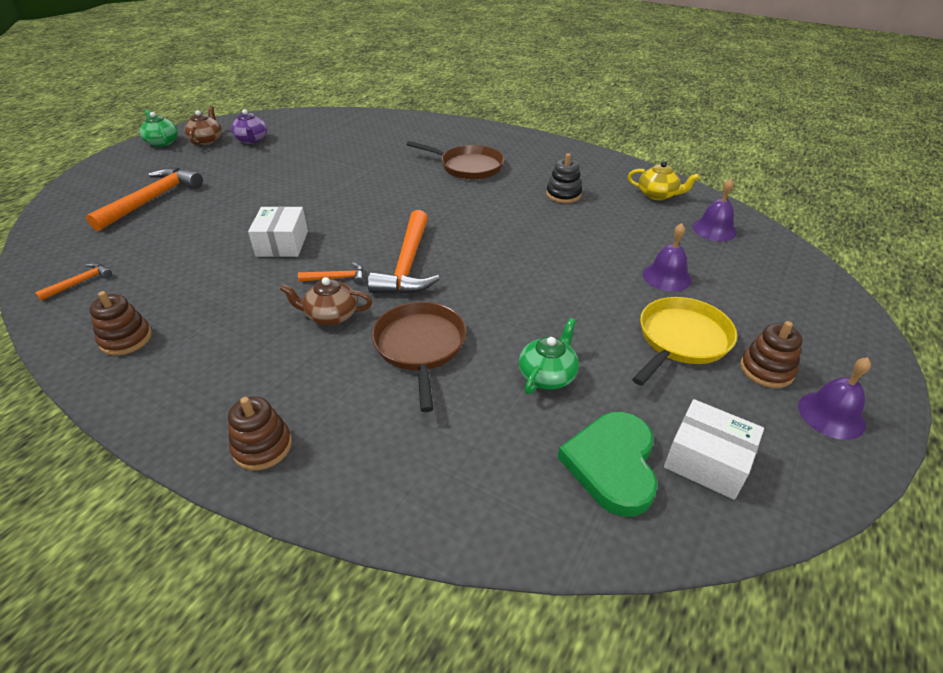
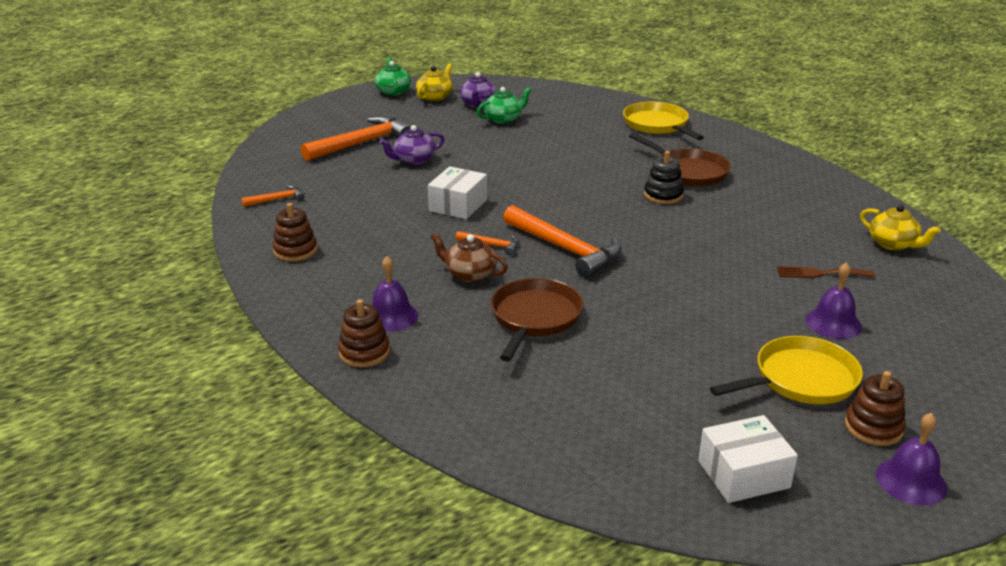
camera: 25 degrees right, 10 degrees down
(207, 140) = (435, 97): brown teapot -> yellow teapot
(215, 206) = (414, 160): none -> purple teapot
(408, 264) = (565, 249): orange hammer -> orange hammer turned 75 degrees counterclockwise
(419, 131) = (657, 125): none -> yellow pan
(547, 375) = (638, 370): green teapot -> green teapot (503, 119)
(563, 195) = (777, 221): black stacking toy -> black stacking toy (663, 195)
(612, 464) = (649, 450): green heart -> none
(626, 234) = (820, 273): none -> brown fork
(707, 461) = (743, 474): white box -> white box turned 75 degrees counterclockwise
(714, 229) = (933, 293): purple bell -> purple bell (391, 316)

